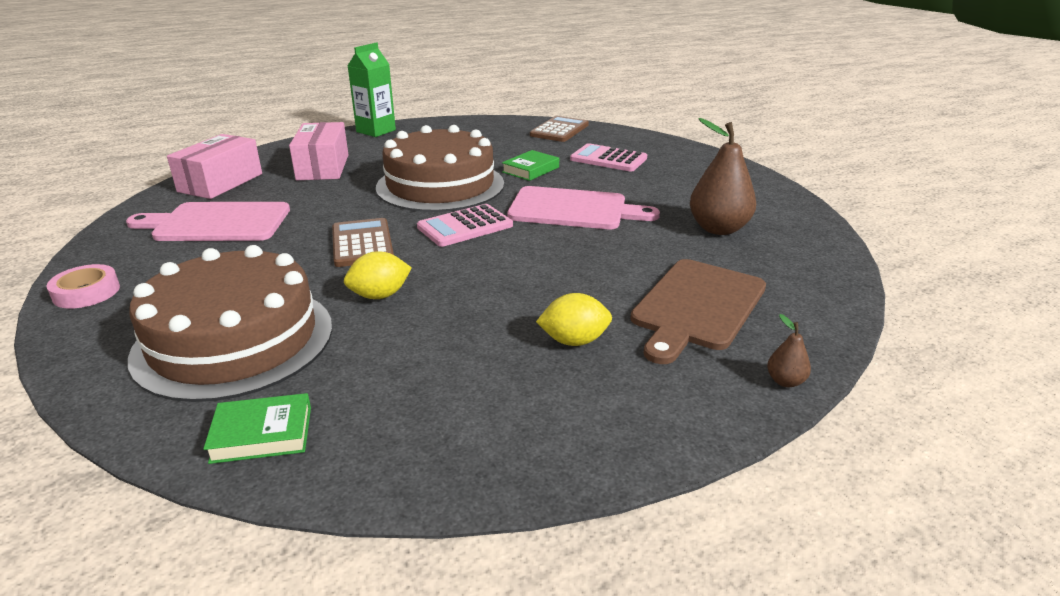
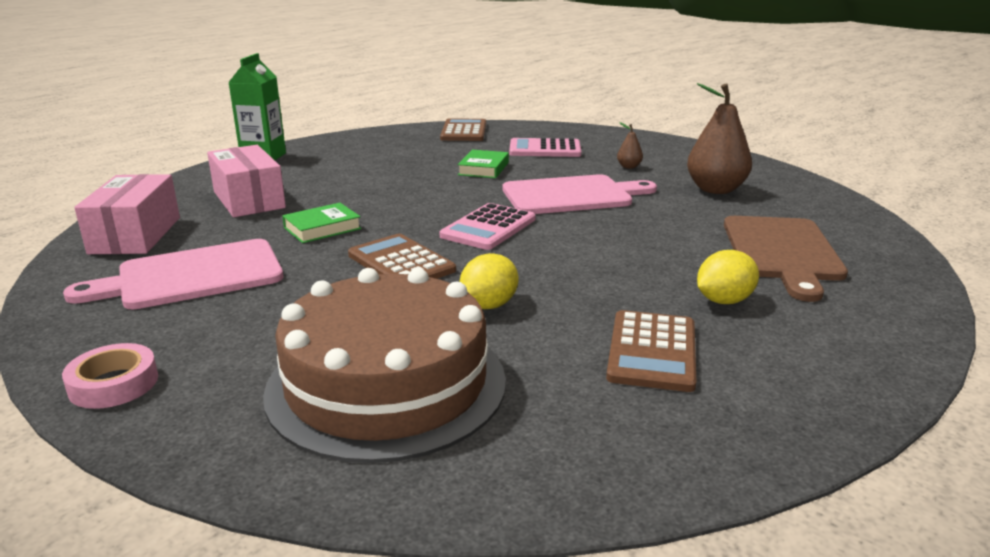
camera: 25 degrees left, 5 degrees down
(262, 434) = (549, 461): green book -> green book (322, 228)
(440, 185) = (410, 196): brown cake -> none
(451, 369) = (652, 351): none -> brown calculator
(785, 381) = (919, 290): brown pear -> brown pear (629, 167)

